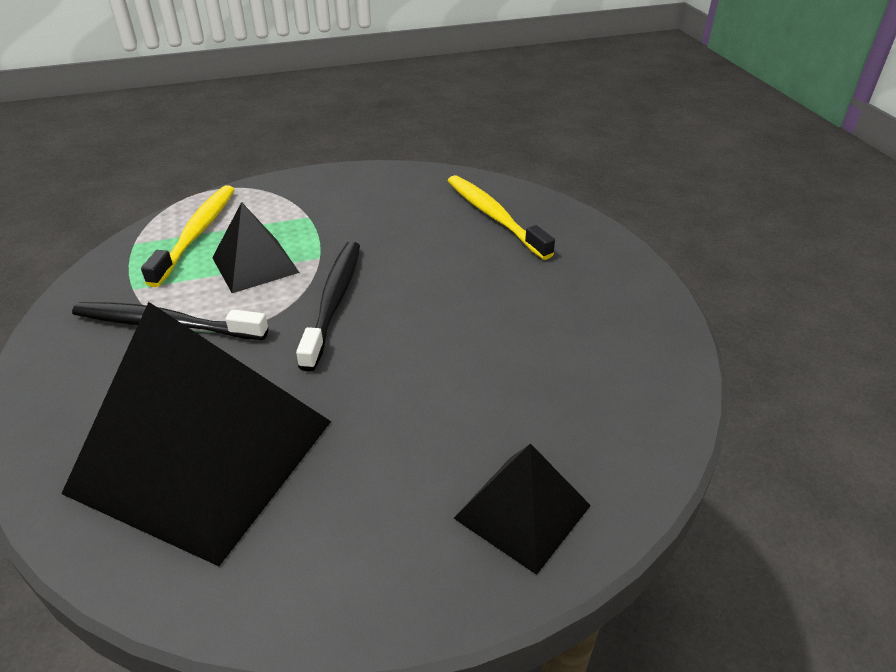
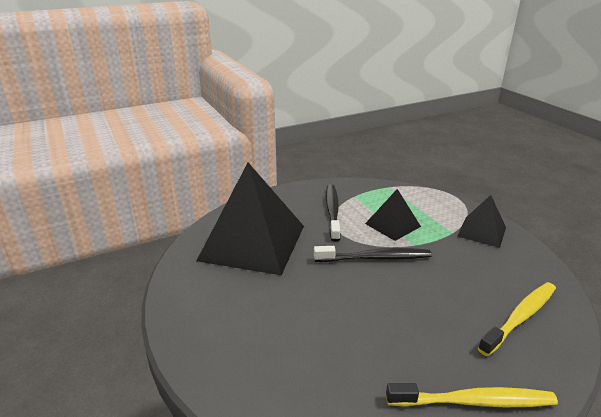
camera: 80 degrees right, 10 degrees down
(196, 234) = (408, 201): yellow toothbrush -> yellow toothbrush (473, 401)
(522, 511) = (229, 357): black pyramid -> black pyramid (482, 231)

